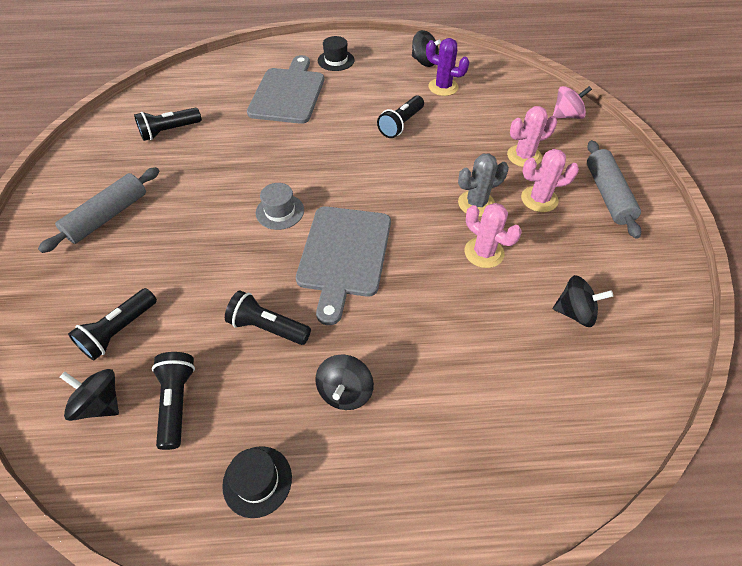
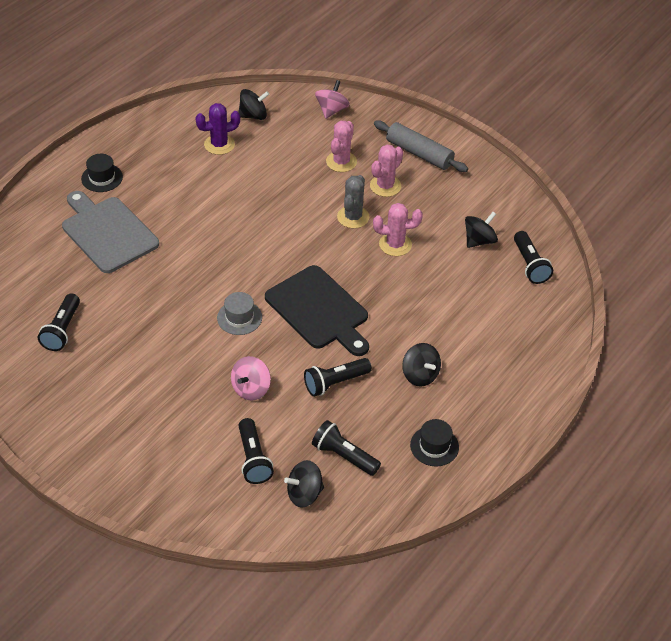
camera: 50 degrees left, 5 degrees down
(108, 216) = (125, 415): grey rolling pin -> none
(205, 272) = (251, 389): none -> pink spinning top
(344, 255) = (319, 310): grey cutting board -> black cutting board
(401, 124) = (230, 196): black flashlight -> black flashlight (530, 265)
(424, 61) = (175, 131): black spinning top -> black spinning top (253, 115)

